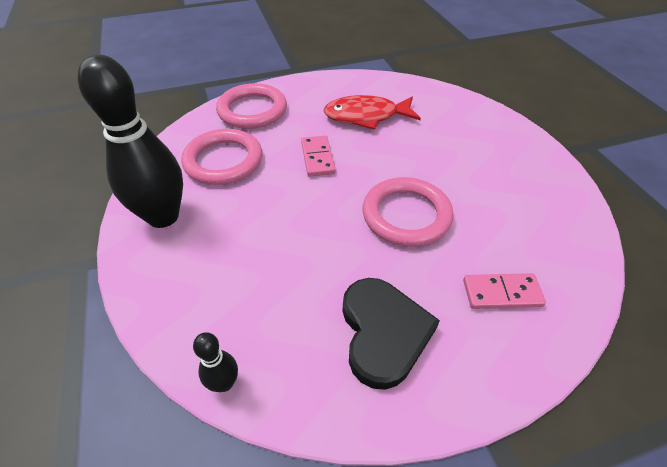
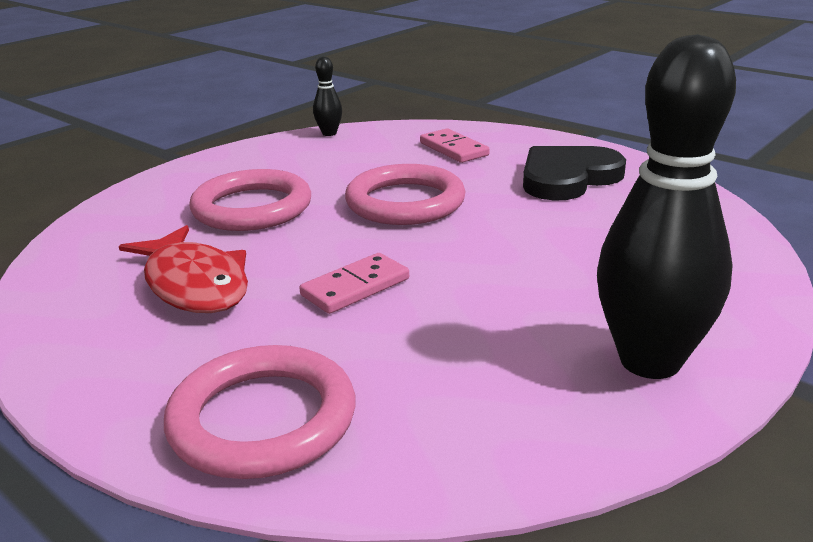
camera: 120 degrees left, 20 degrees down
(223, 161) = (461, 371): pink ring -> pink ring (252, 208)
(224, 383) = (730, 219): black bowling pin -> black bowling pin (329, 133)

